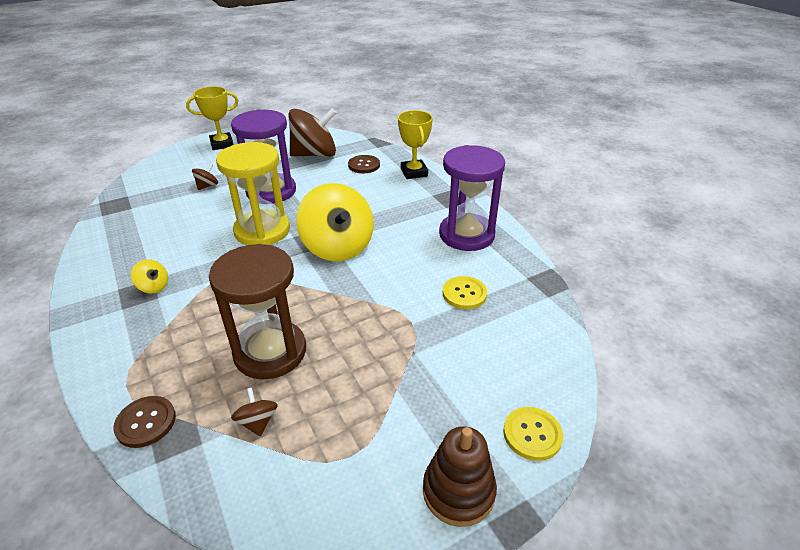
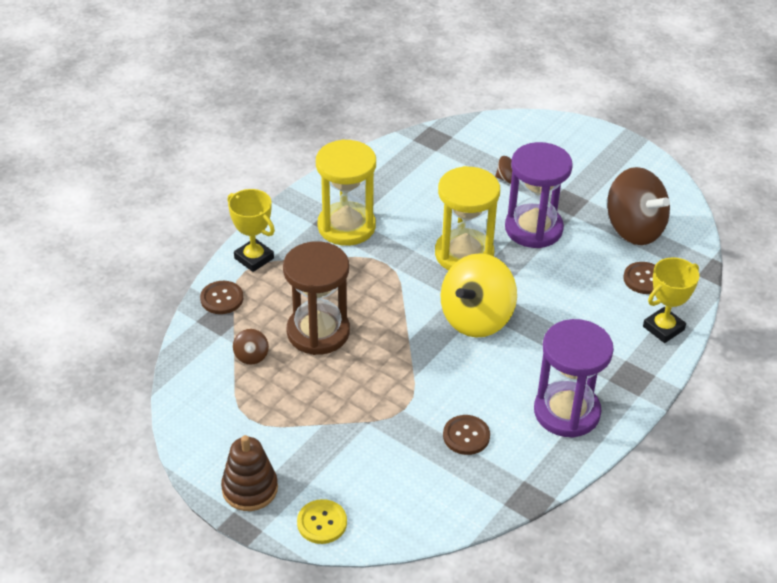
camera: 65 degrees right, 5 degrees up
(154, 286) = (346, 226): yellow spinning top -> yellow hourglass
(222, 144) = (594, 147): yellow trophy -> yellow trophy (254, 258)
(257, 422) = (251, 356): brown spinning top -> brown spinning top turned 135 degrees clockwise
(464, 294) = (466, 436): yellow button -> brown button

